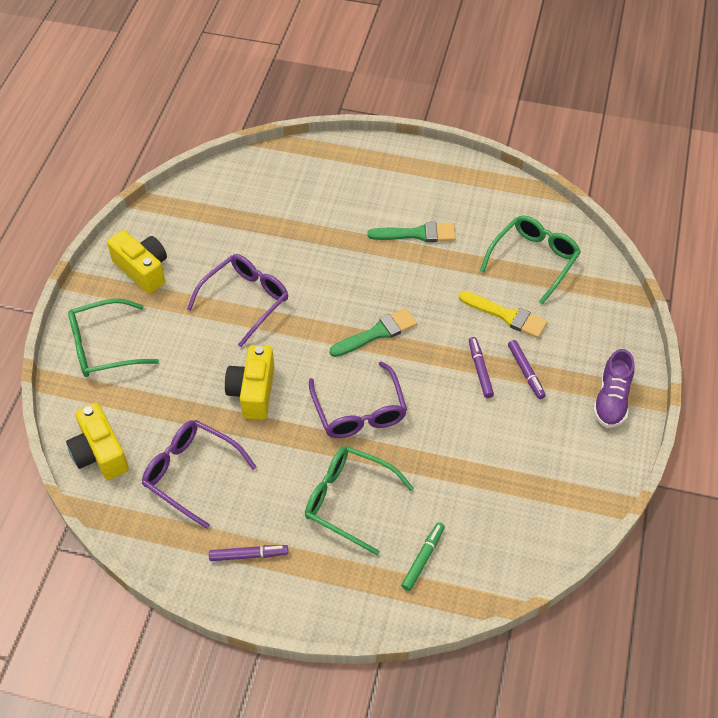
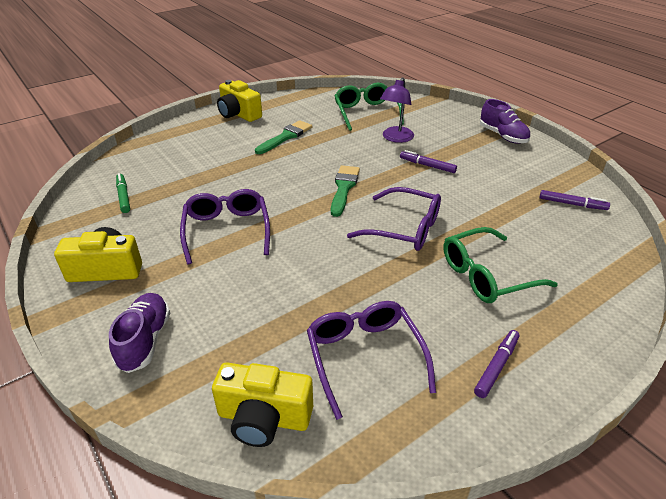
camera: 50 degrees left, 15 degrees down
(104, 347) = (145, 340): green glasses -> purple shoe
(191, 473) = (365, 357): purple glasses -> purple glasses turned 90 degrees clockwise
(253, 392) = (320, 272): yellow camera -> yellow camera (238, 114)
(423, 558) = (576, 265): green marker -> green marker (124, 196)
(506, 315) = (395, 138): yellow brush -> purple lamp
(525, 372) = (448, 152): purple marker -> purple marker (572, 204)

